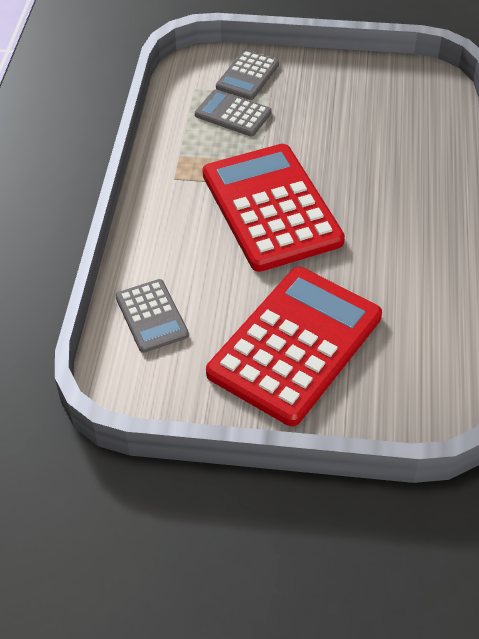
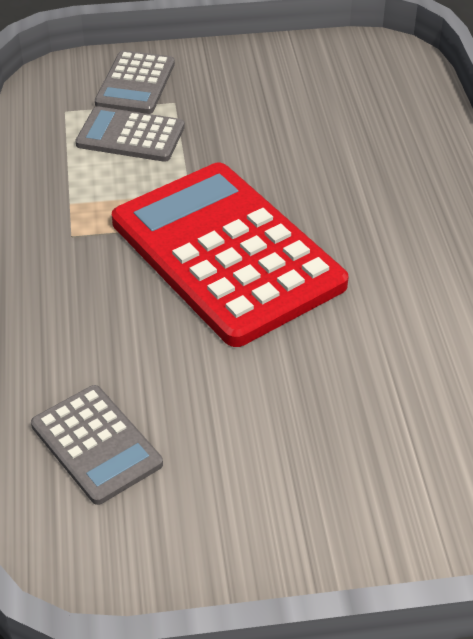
camera: 15 degrees left, 5 degrees down
(295, 345) = (329, 446): red calculator -> none

